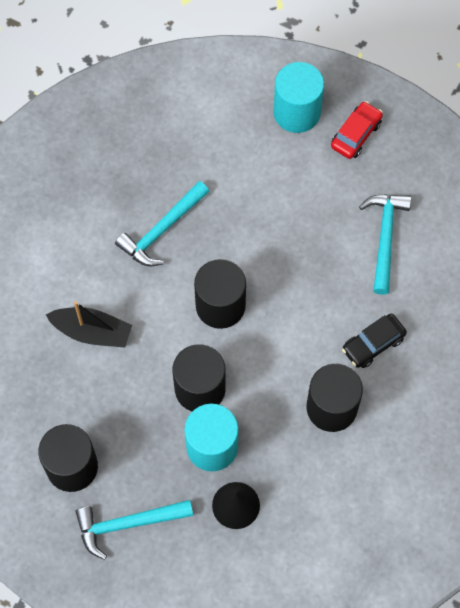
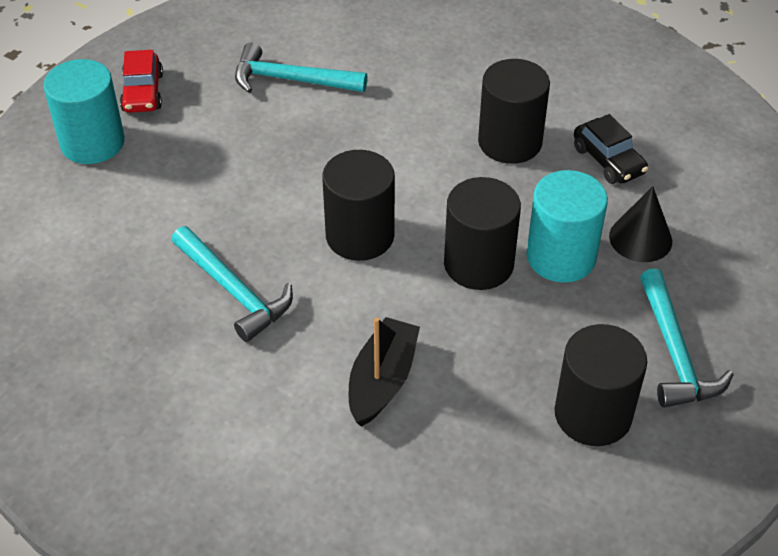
camera: 85 degrees left, 20 degrees down
(356, 134) = (143, 92): red car -> red car turned 135 degrees counterclockwise
(373, 344) = (429, 101): black car -> black car (608, 160)

